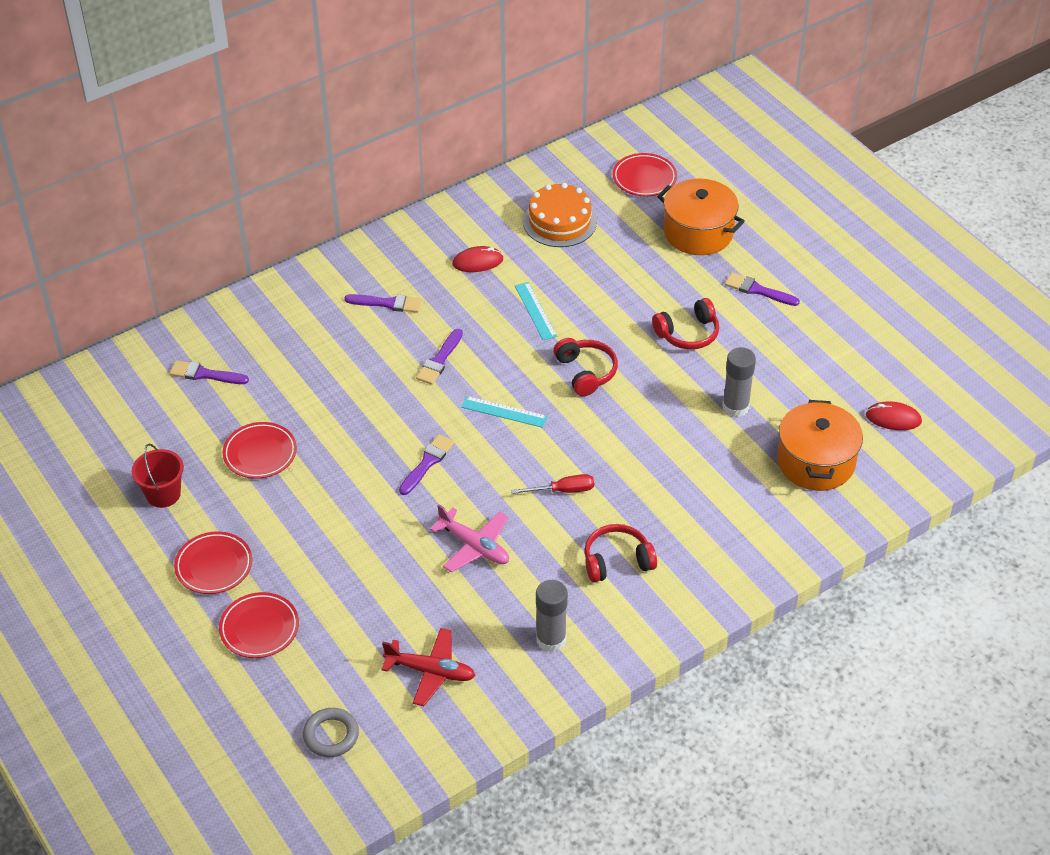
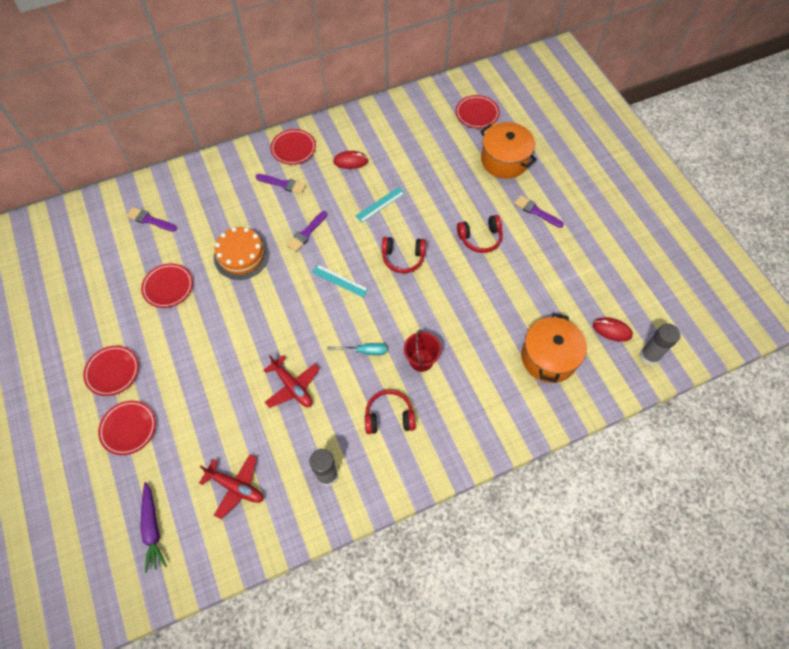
camera: 10 degrees right, 15 degrees up
(163, 494) = (96, 308): red bucket -> red bucket (421, 360)
(331, 735) = (152, 528): grey ring -> purple carrot
(389, 256) = (293, 149): none -> red plate
(427, 463) = (277, 313): purple brush -> none
(474, 546) = (292, 386): pink plane -> red plane
(535, 311) = (380, 204): turquoise ruler -> turquoise ruler turned 60 degrees clockwise
(559, 222) = (412, 139): orange cake -> orange cake (241, 255)
(563, 490) = (365, 351): red screwdriver -> turquoise screwdriver
(586, 372) = (403, 258): red headphones -> red headphones turned 105 degrees clockwise
(735, 407) = (501, 302): grey glue stick -> grey glue stick (649, 356)

